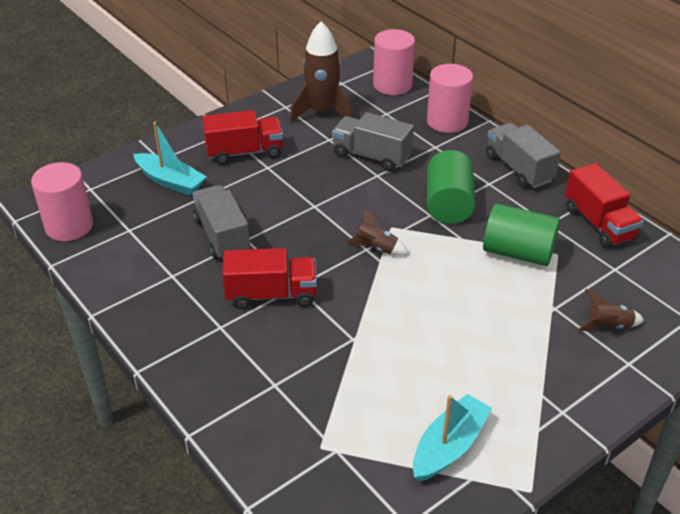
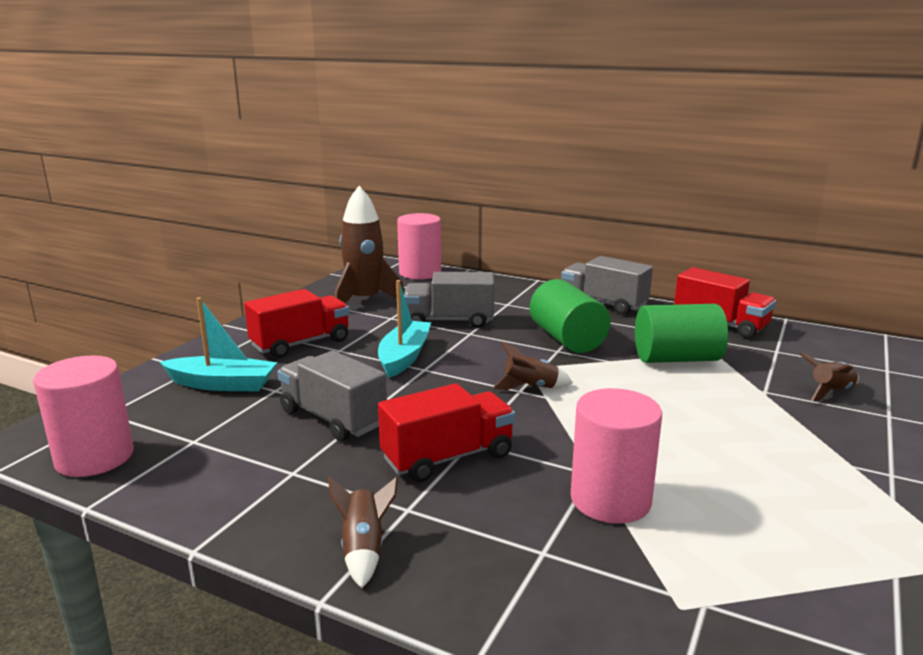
camera: 25 degrees left, 20 degrees down
(178, 346) = (364, 549): none -> brown rocket
(447, 121) = (500, 286): pink cylinder -> pink cylinder (610, 500)
(449, 446) = (828, 548): turquoise boat -> turquoise boat (404, 357)

